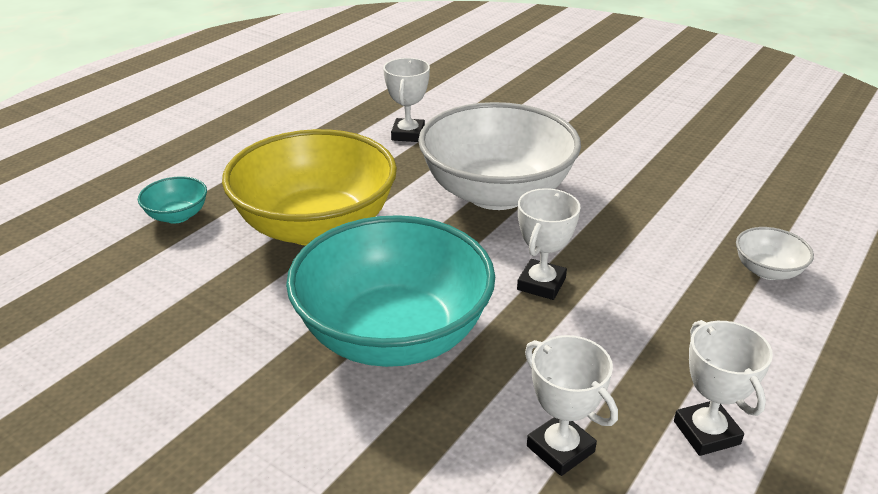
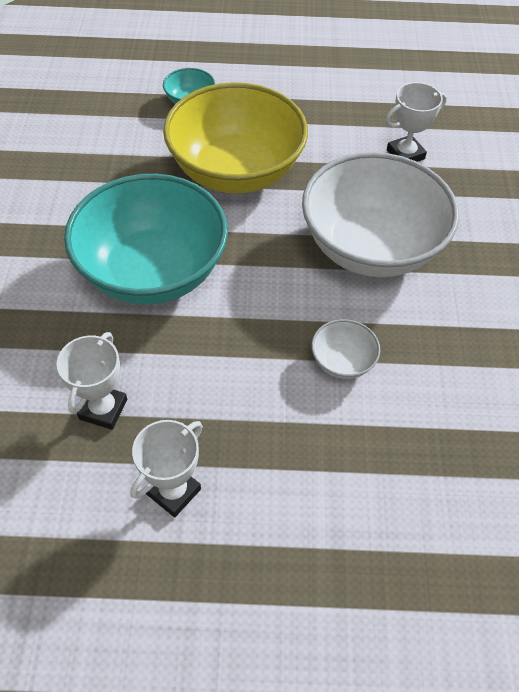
camera: 55 degrees right, 20 degrees up
(541, 284) = (272, 326): white trophy -> none
(767, 271) = (419, 477): white bowl -> white bowl (342, 361)

